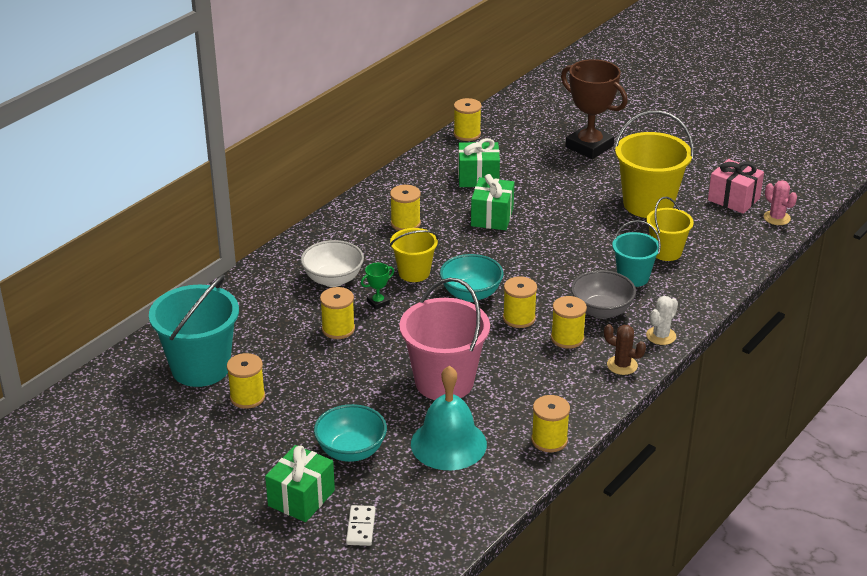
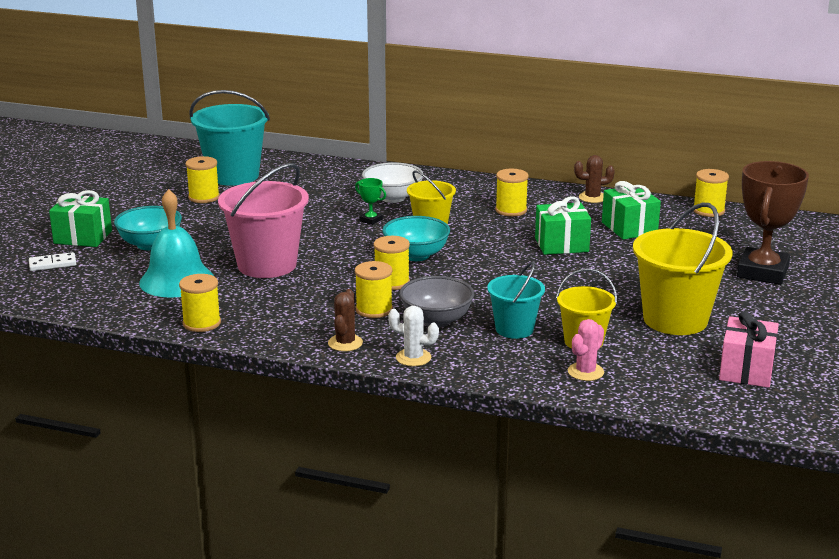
camera: 70 degrees right, 10 degrees down
(338, 329) = (319, 212): yellow spool -> none
(405, 177) = (592, 197): none -> brown cactus
(776, 218) = (733, 404): pink cactus -> pink cactus (585, 372)

